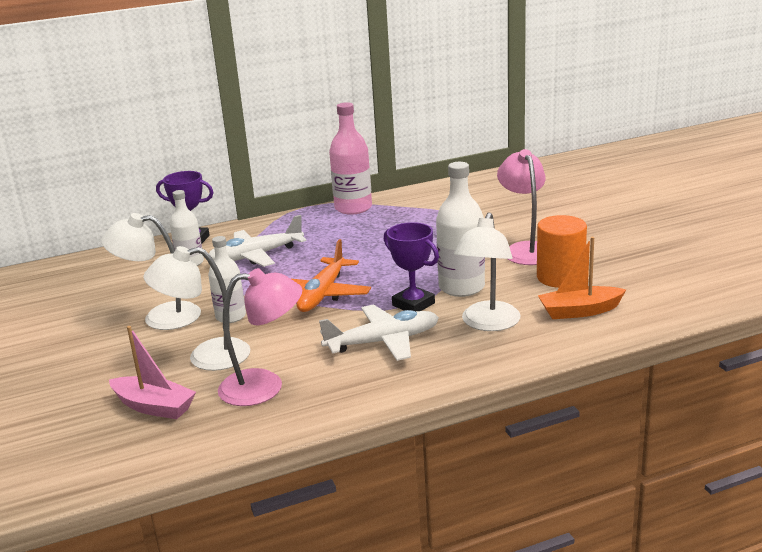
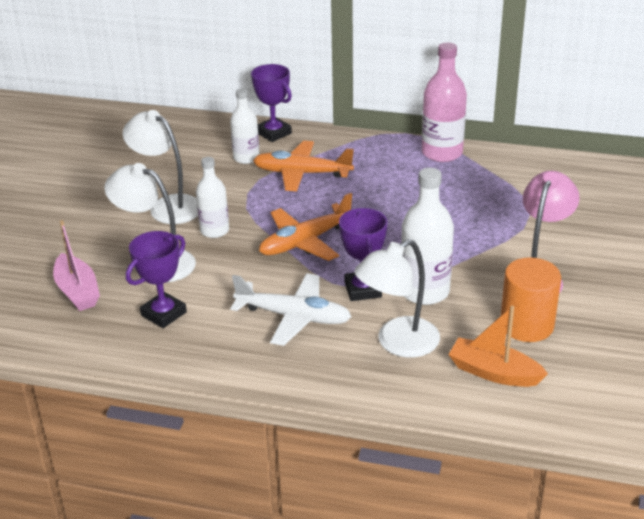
camera: 35 degrees right, 10 degrees up
(256, 256) = (301, 173): white plane -> orange plane
(265, 387) = (163, 314): pink lamp -> purple trophy

